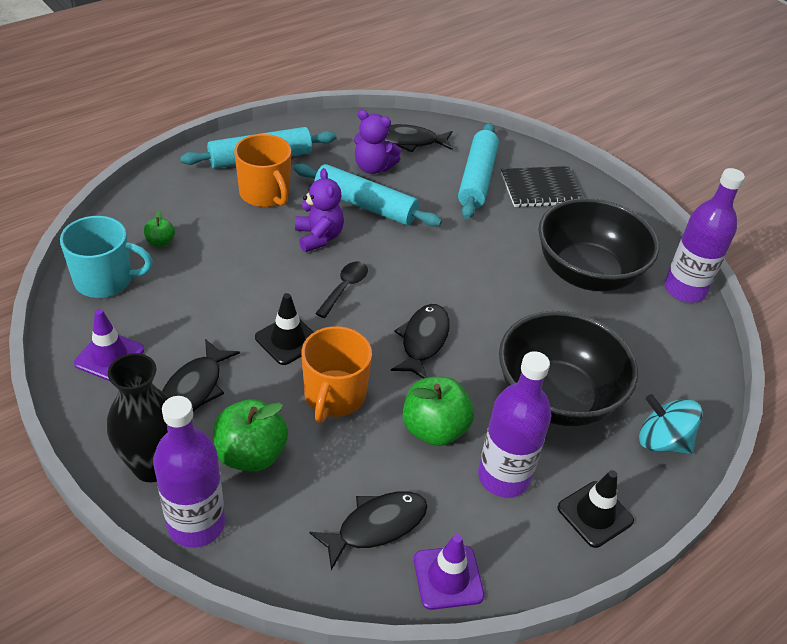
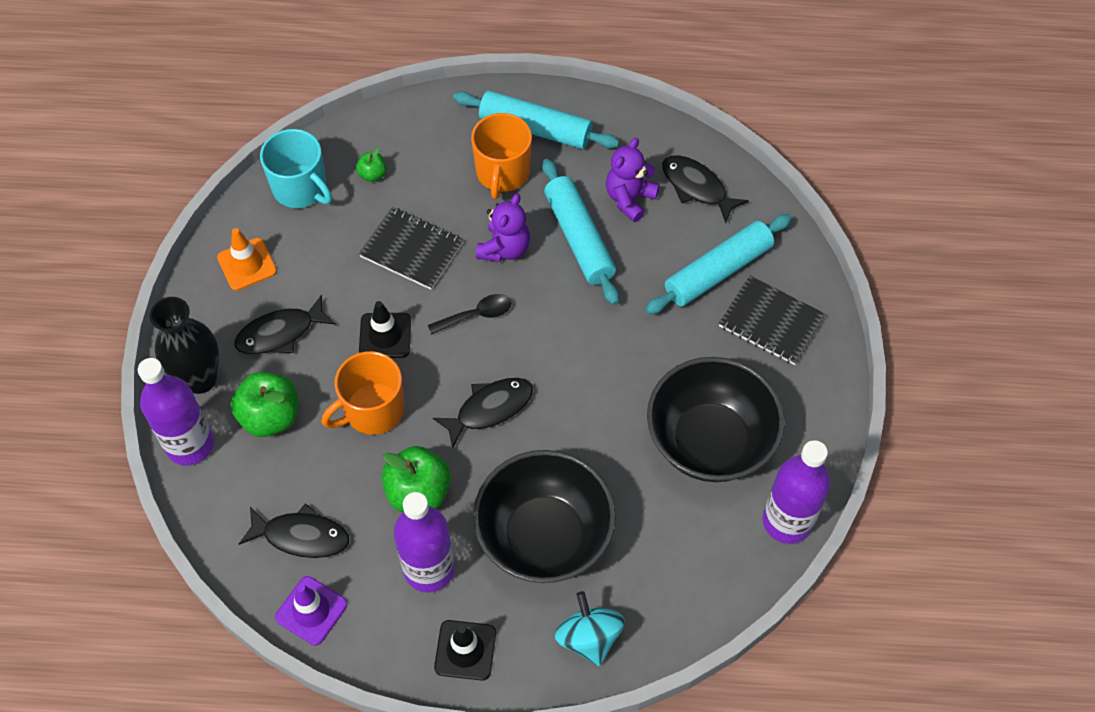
camera: 45 degrees right, 15 degrees up
(109, 356) = (247, 264): purple traffic cone -> orange traffic cone
(247, 273) = (411, 250): none -> black notebook
(373, 167) = (629, 199): purple teddy bear -> purple teddy bear turned 60 degrees clockwise

